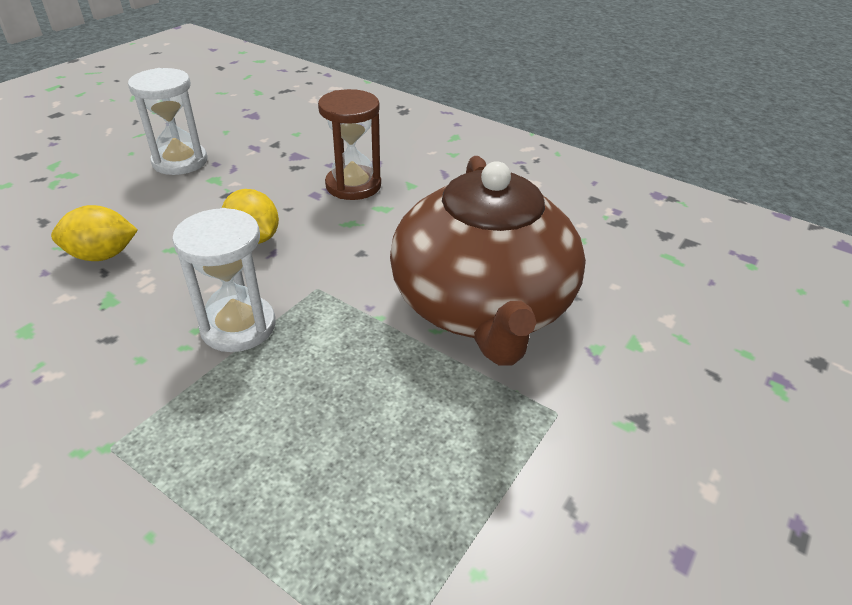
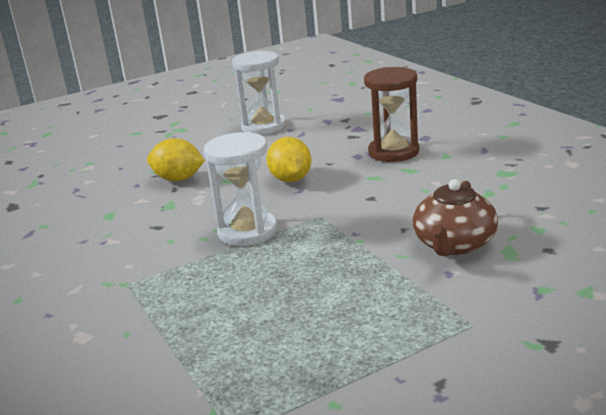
camera: 30 degrees right, 15 degrees down
(482, 305) = (454, 244): brown teapot -> brown teapot, size x0.49

